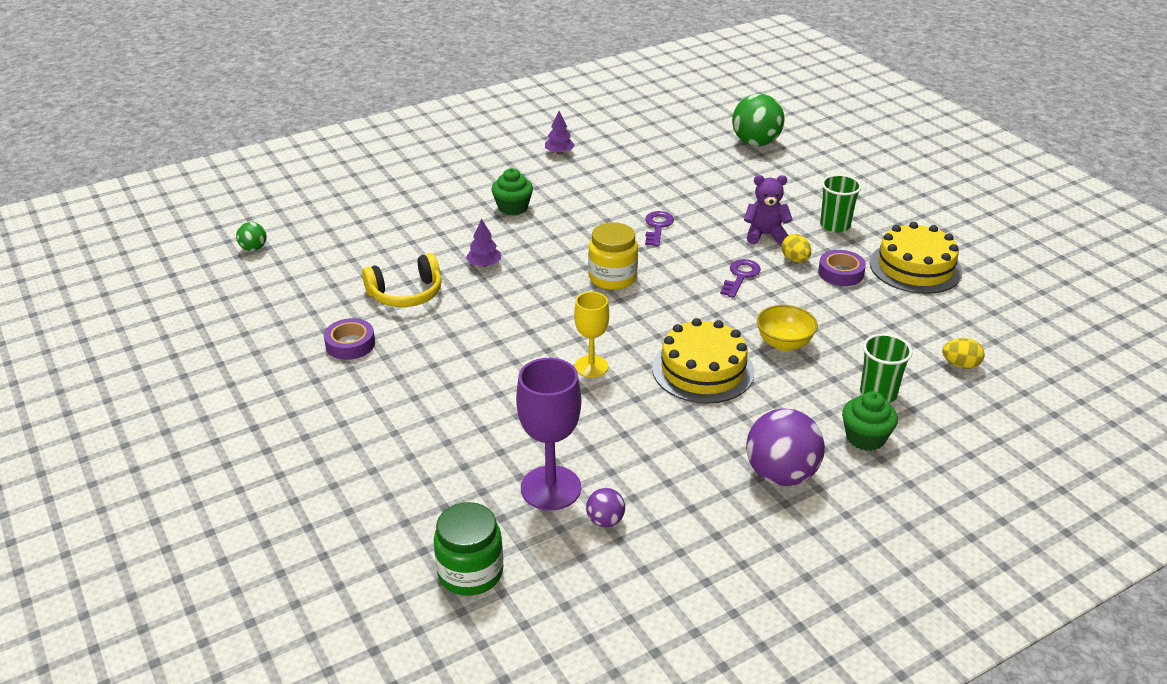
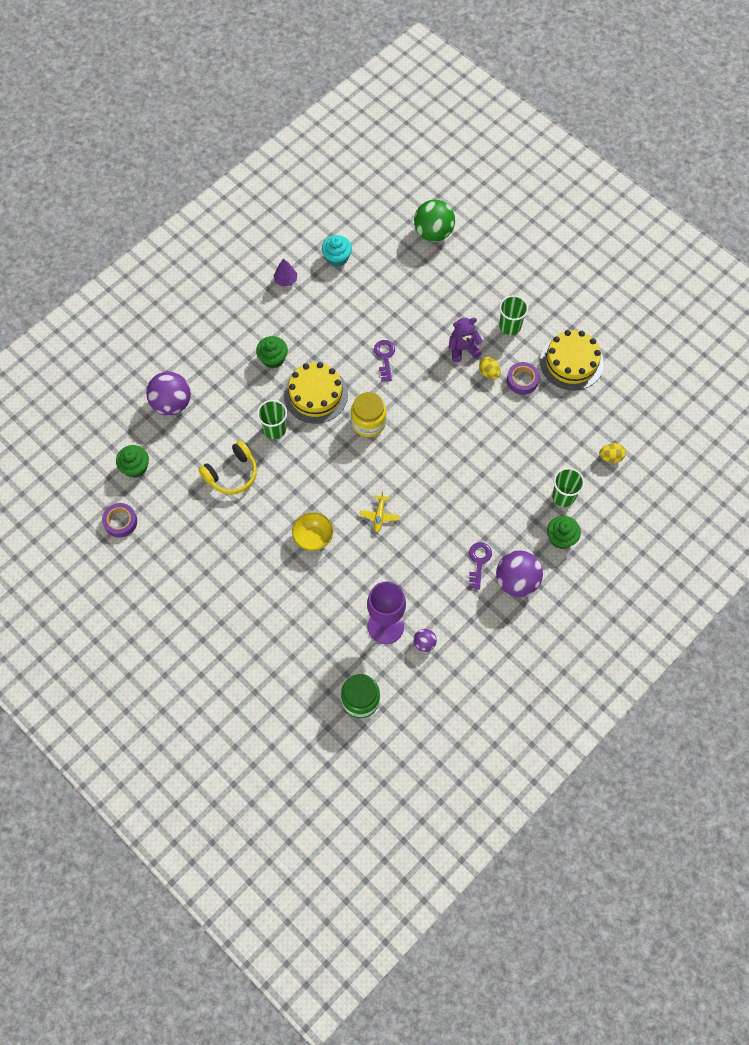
camera: 15 degrees left, 30 degrees up
(253, 248) = (101, 451): green ball -> none
(286, 268) = (135, 467): none -> green cupcake
(350, 344) = (214, 533): purple tape -> purple tape (120, 522)
(366, 224) = (171, 403): none -> purple ball
(484, 264) = (274, 429): purple tree -> green cup
(591, 366) = (379, 516): yellow goblet -> yellow plane
(629, 145) = (337, 258): none -> turquoise cupcake
(703, 370) = (451, 501): yellow cake -> yellow cake (315, 394)
(740, 276) = (455, 400): purple key -> purple key (478, 562)
(784, 343) = (497, 463): yellow bowl -> yellow bowl (313, 538)

